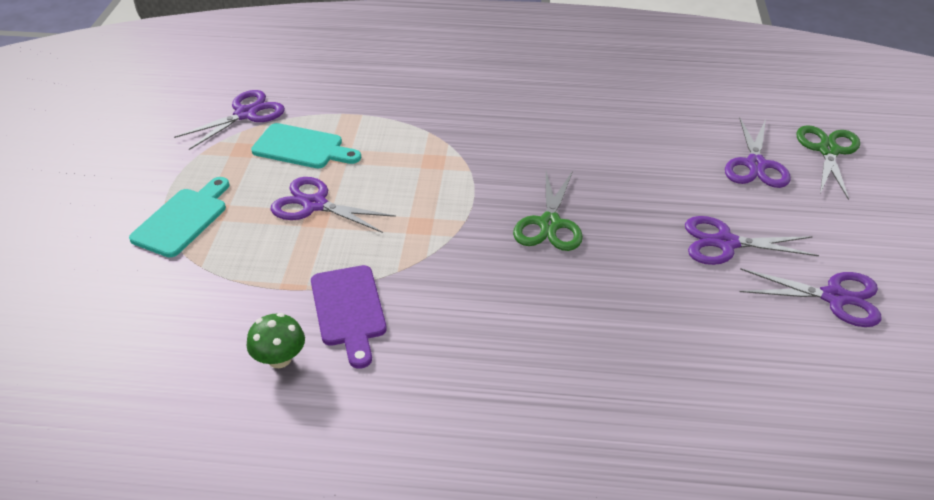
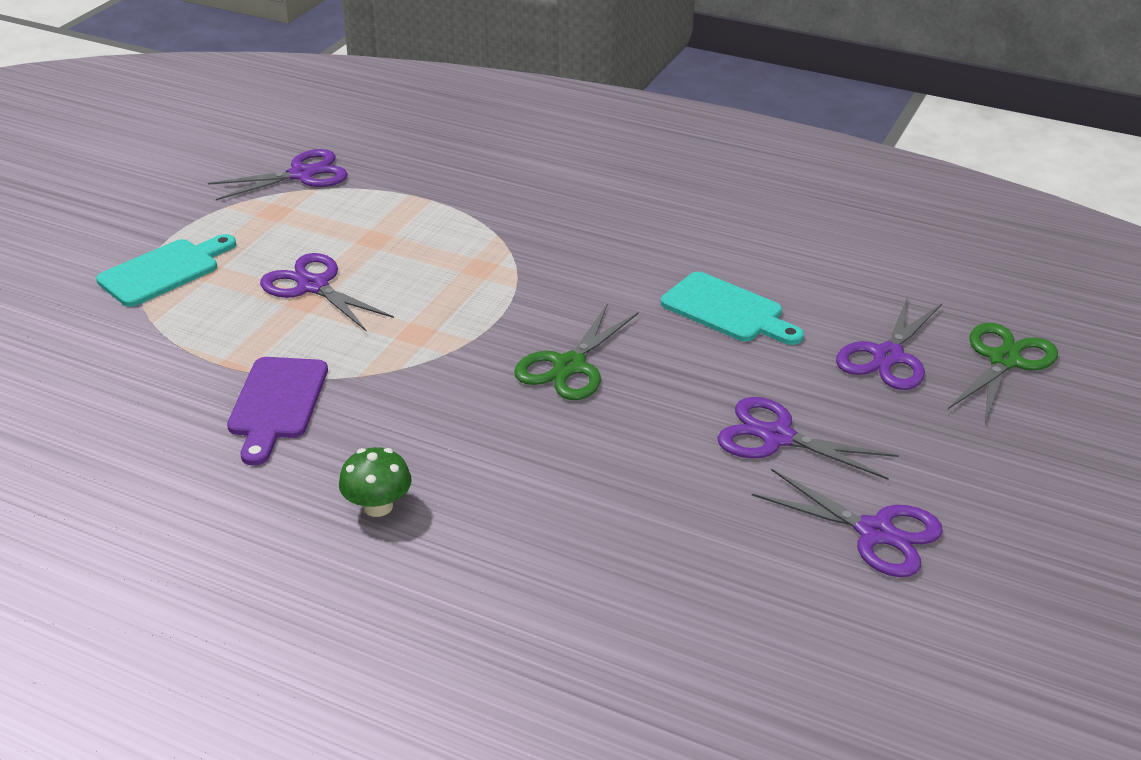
camera: 20 degrees right, 5 degrees down
(279, 359) = (172, 434): green mushroom -> green mushroom (378, 506)
(302, 148) = (340, 223): turquoise cutting board -> turquoise cutting board (727, 310)

